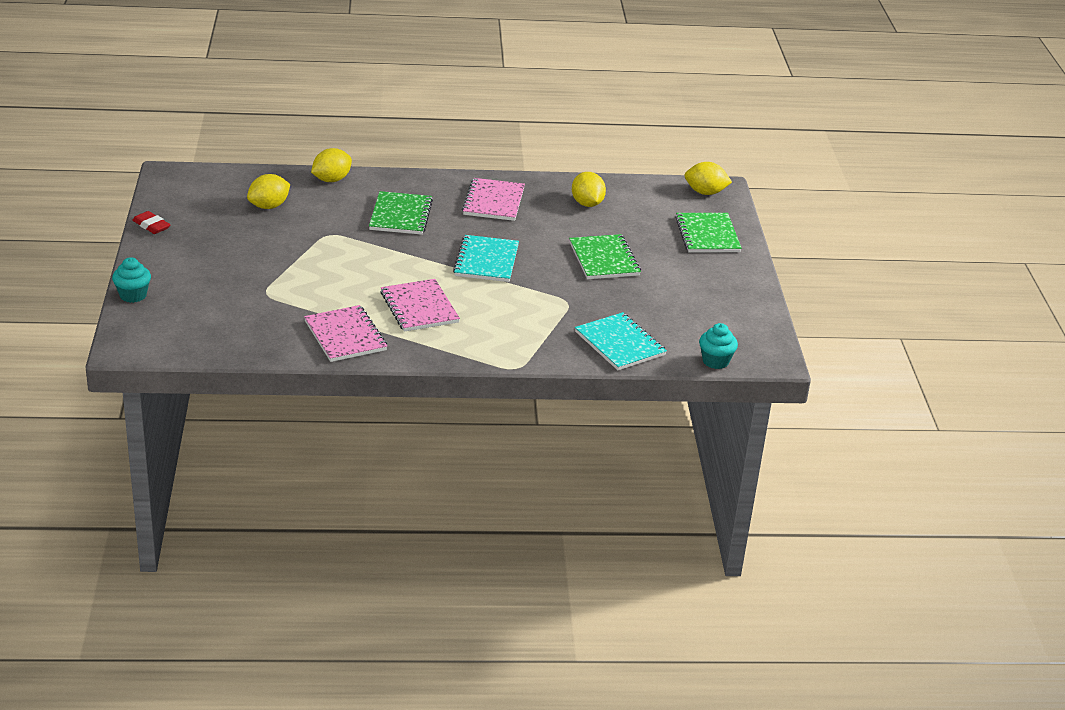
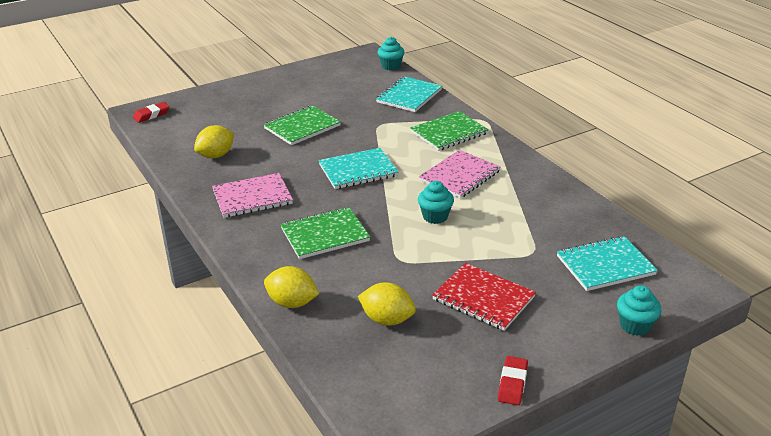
camera: 115 degrees left, 0 degrees up
(208, 318) = (605, 265): none -> turquoise notebook
(242, 249) = (483, 298): none -> red notebook
(345, 336) = (537, 192): pink notebook -> none
(369, 270) = (435, 216): none -> turquoise cupcake
(705, 192) = (151, 115): yellow lemon -> red eraser
(707, 235) = (224, 100): green notebook -> green notebook (449, 133)

